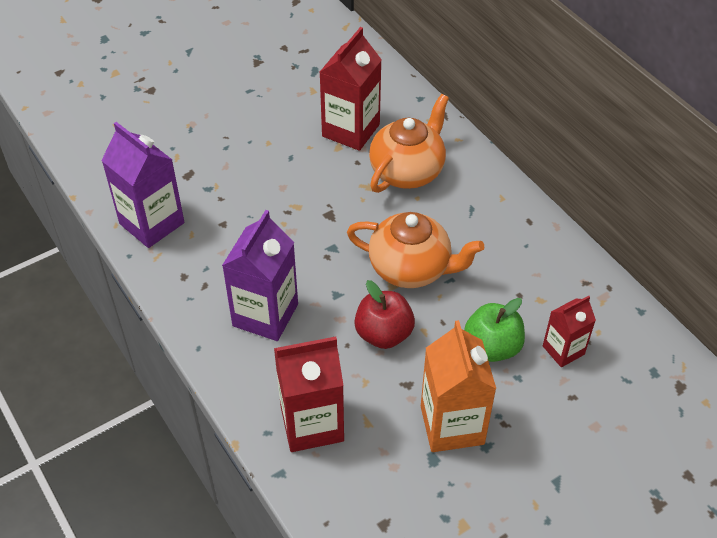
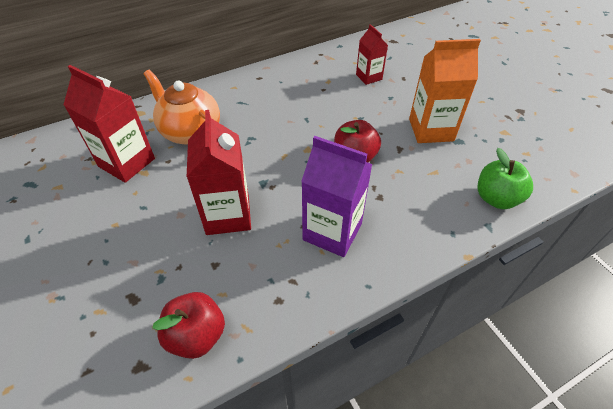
camera: 85 degrees left, 0 degrees up
(152, 223) = (196, 335): purple carton -> red apple
(312, 424) = (440, 204): red carton -> red carton (228, 215)
(411, 268) = (293, 137): orange teapot -> none
(492, 347) = (366, 105): green apple -> green apple (496, 198)

